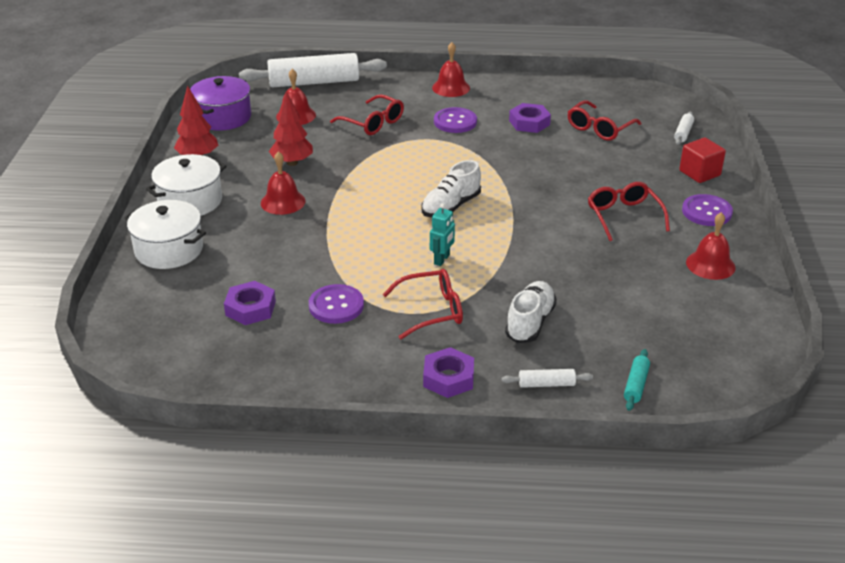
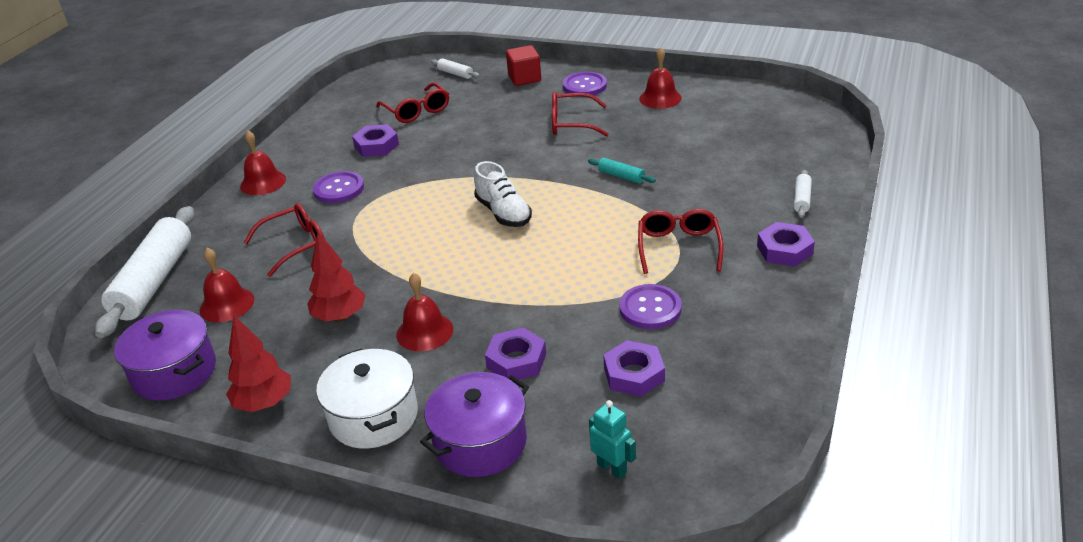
camera: 70 degrees left, 0 degrees up
(169, 250) = (480, 442): white pot -> purple pot
(257, 249) = (516, 361): none -> purple nut
(442, 259) = (595, 230): turquoise robot -> turquoise robot (612, 468)
(530, 322) = (713, 195): white shoe -> none
(636, 385) = (809, 158): turquoise rolling pin -> turquoise rolling pin (621, 176)

